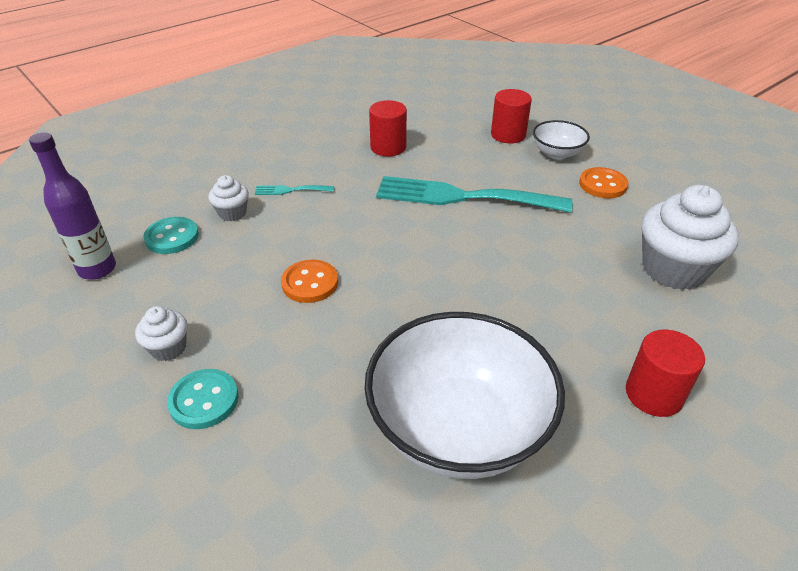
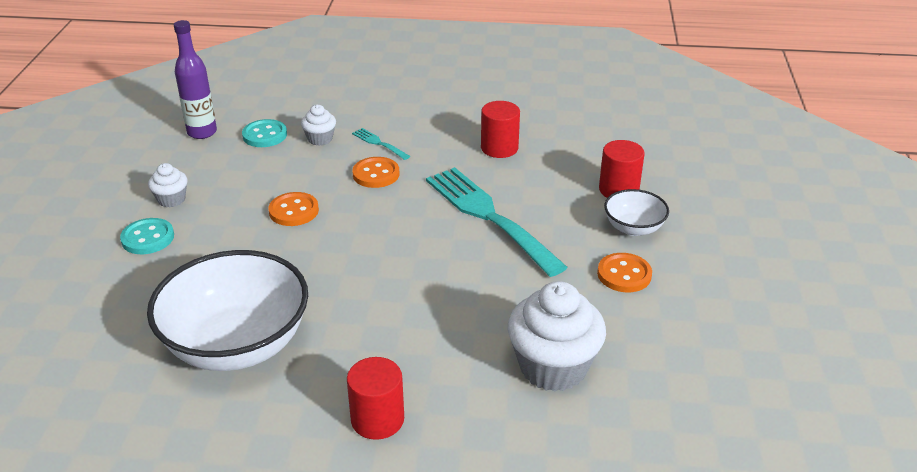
camera: 45 degrees right, 5 degrees down
(329, 214) = (376, 174): none -> orange button

